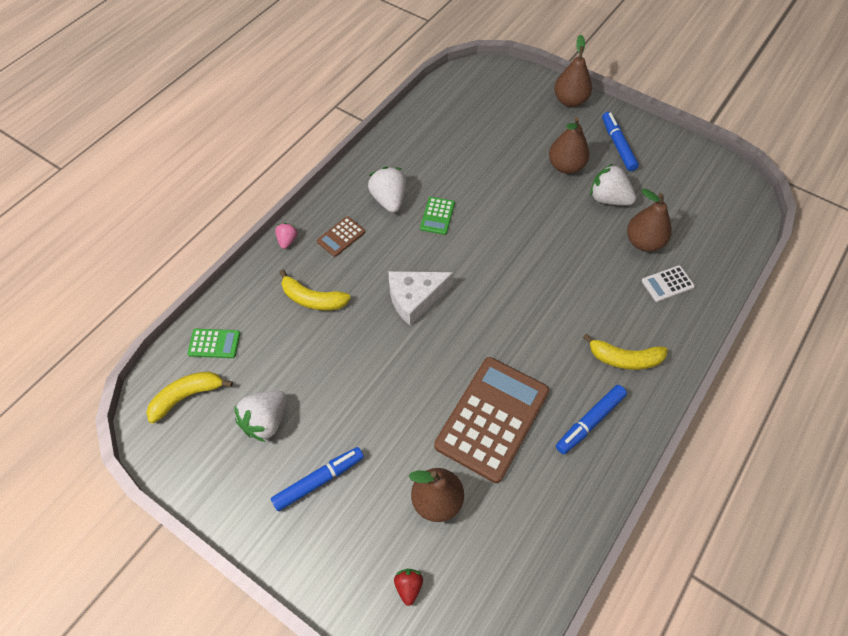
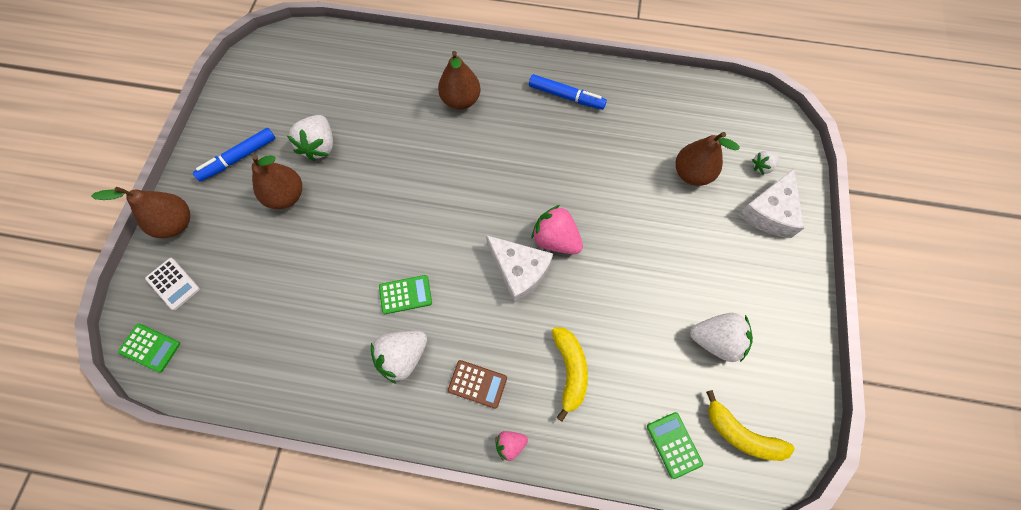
camera: 115 degrees left, 10 degrees up
(319, 480) = (734, 266): blue marker -> none
(353, 557) = (769, 212): none -> white cheese
(408, 587) = (761, 167): red strawberry -> white strawberry
(429, 338) = (555, 239): none -> pink strawberry
(476, 74) = (150, 348): none -> green calculator
(492, 418) = (602, 161): brown calculator -> none
(625, 359) = (496, 89): yellow banana -> none
(644, 242) = (364, 105): brown pear -> brown pear (461, 100)
(667, 284) = (405, 78): white calculator -> white calculator (173, 284)

